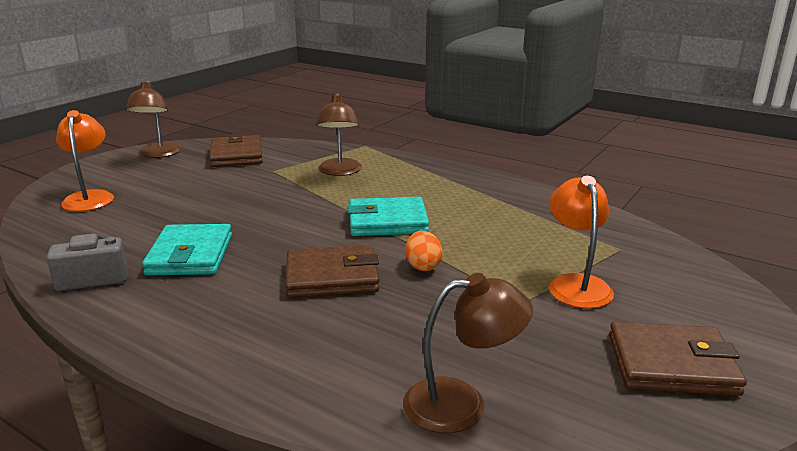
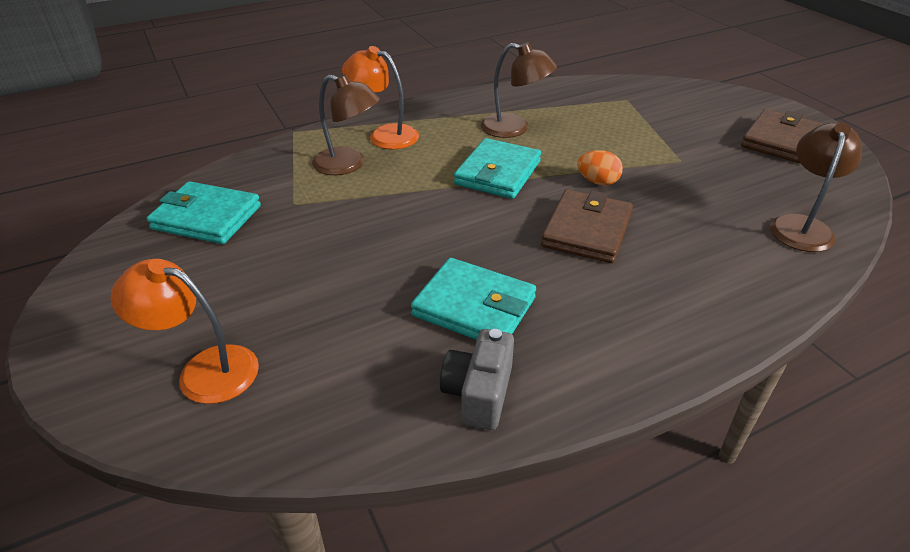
camera: 60 degrees left, 15 degrees up
(158, 154) = (109, 280): brown lamp -> brown lamp (514, 128)
(236, 155) = (207, 217): brown wallet -> turquoise wallet
(576, 284) = (667, 133): orange lamp -> orange lamp (384, 135)

